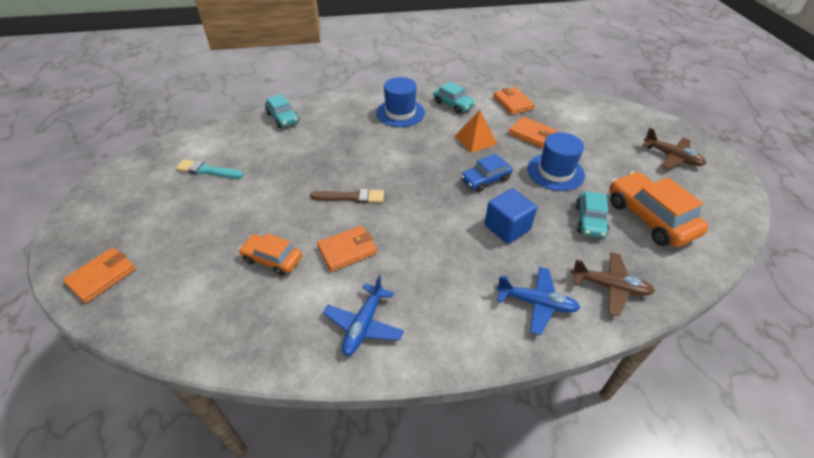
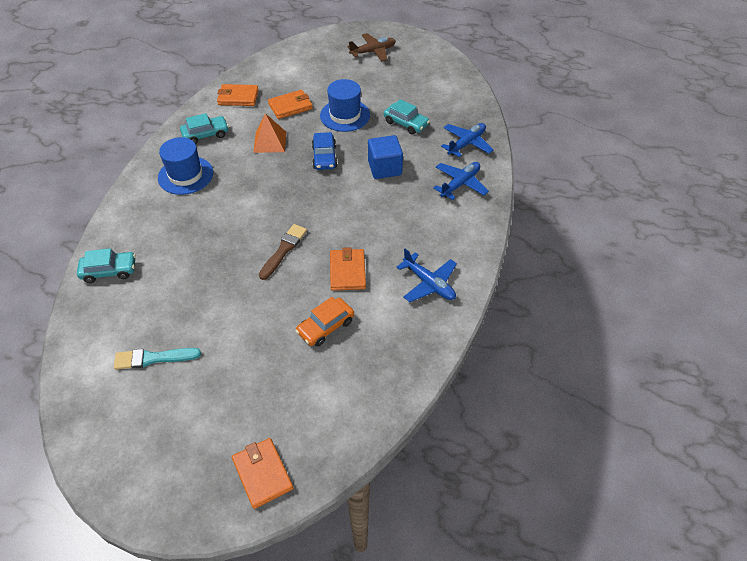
camera: 65 degrees left, 5 degrees up
(208, 170) = (153, 358): turquoise brush -> turquoise brush turned 45 degrees clockwise
(610, 287) = (466, 144): brown plane -> blue plane
(649, 217) = (421, 94): orange car -> none

